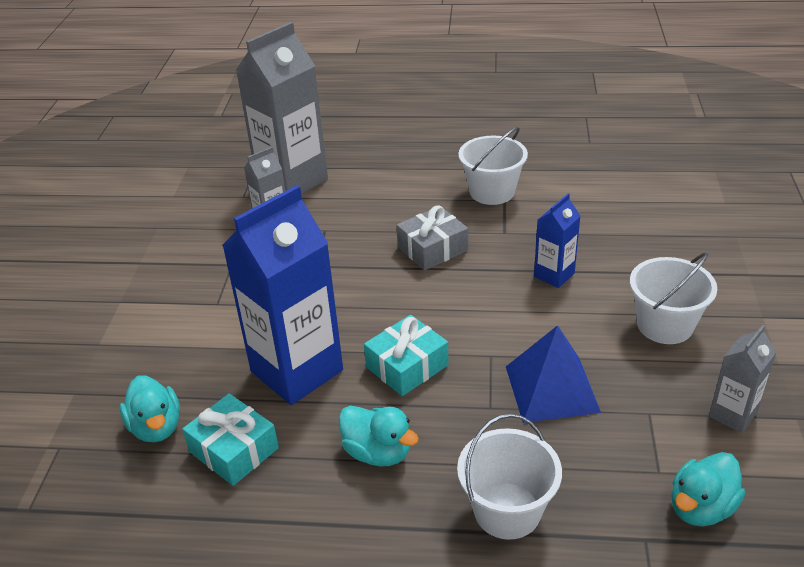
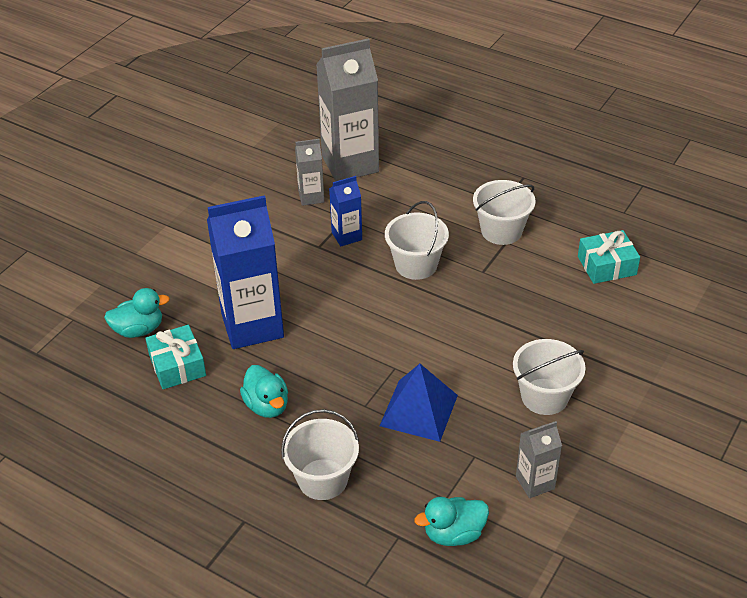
camera: 25 degrees right, 5 degrees up
(156, 427) = (139, 329): turquoise duck -> turquoise duck turned 105 degrees counterclockwise
(407, 366) = (329, 352): turquoise gift -> turquoise gift (606, 265)
(432, 249) = (416, 265): grey gift -> white bucket
(554, 275) = (493, 323): blue carton -> blue carton (346, 236)

